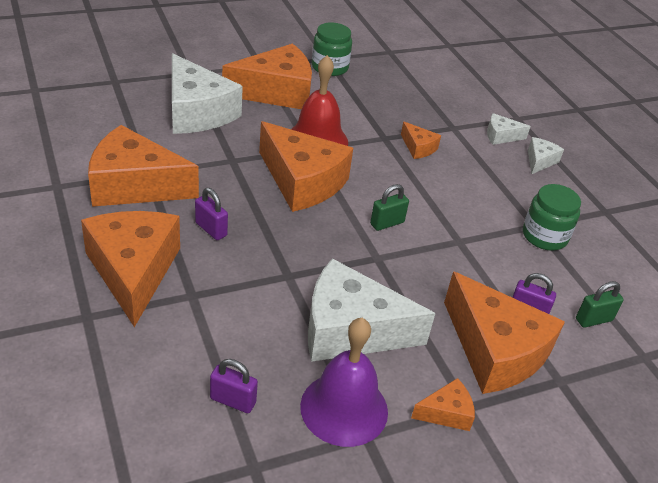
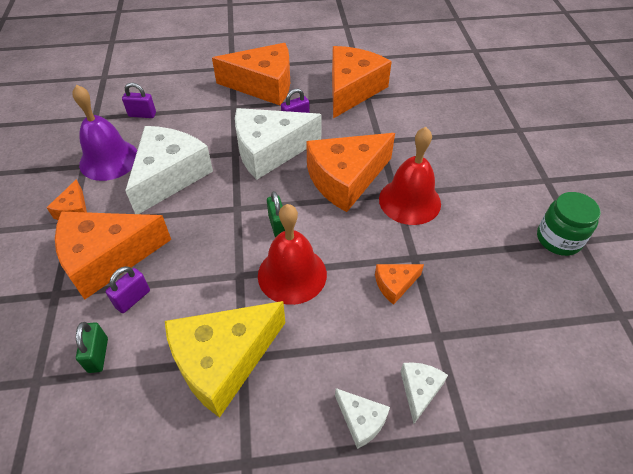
camera: 110 degrees right, 10 degrees up
(197, 112) = (452, 128): white cheese -> white cheese (270, 151)
(233, 401) = (142, 115): purple padlock -> purple padlock turned 60 degrees clockwise
(276, 92) = (494, 184): orange cheese -> none
(439, 207) = (292, 274): none -> red bell
(544, 236) = (223, 361): green jar -> yellow cheese

